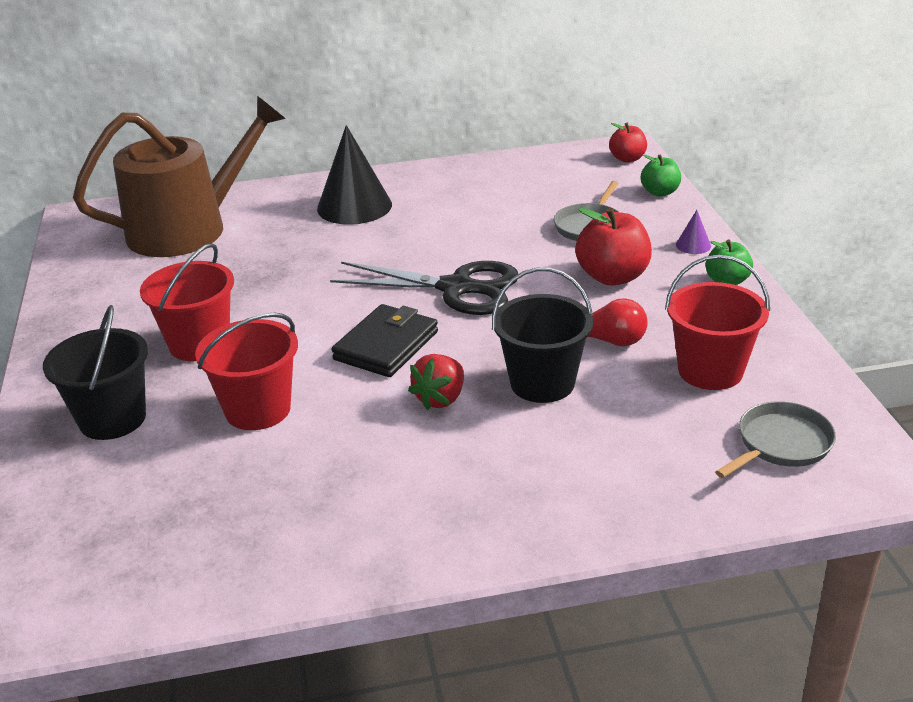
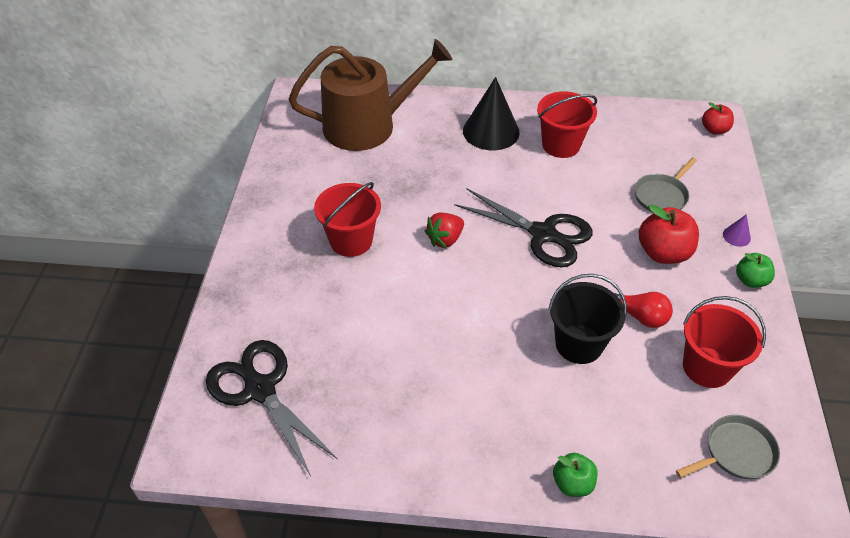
camera: 15 degrees right, 15 degrees up
(110, 527) = (260, 389): none -> black scissors
(112, 419) = (280, 295): black bucket -> none
(258, 410) = (376, 313): red bucket -> red bucket (561, 145)
(386, 346) = (478, 277): black wallet -> none
(440, 398) = (503, 338): red strawberry -> red strawberry (445, 239)
(660, 192) = (728, 173): green apple -> green apple (572, 483)

